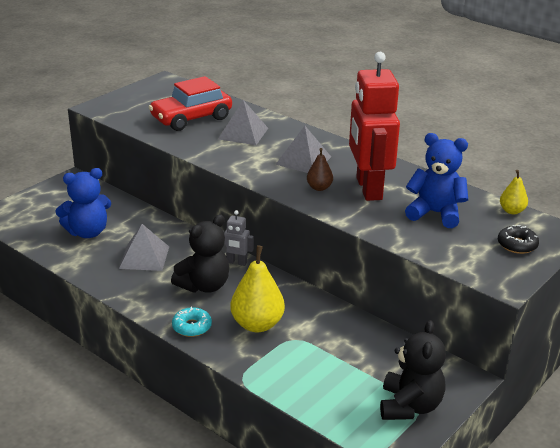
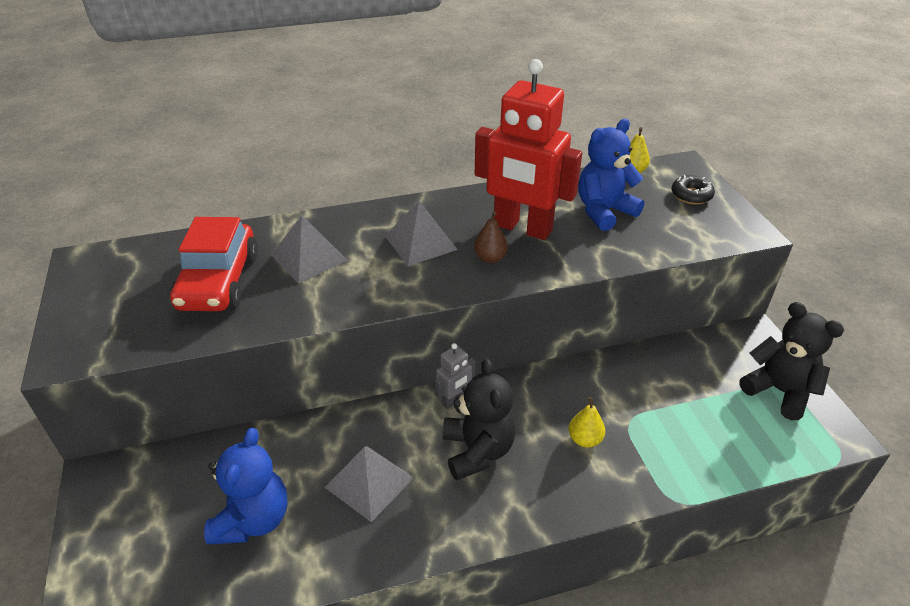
camera: 55 degrees left, 10 degrees up
(192, 327) = (551, 502): turquoise donut -> none
(257, 324) = (584, 439): yellow pear -> yellow pear, size x0.53

